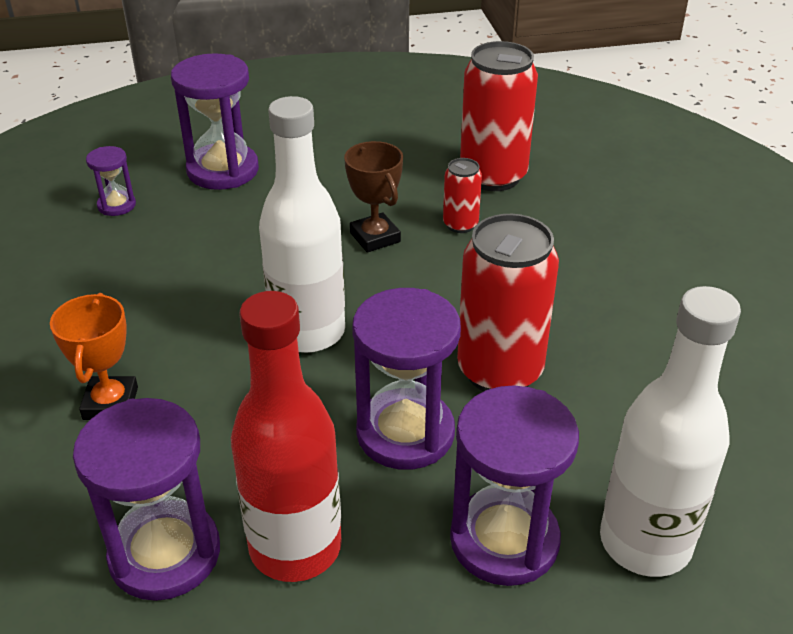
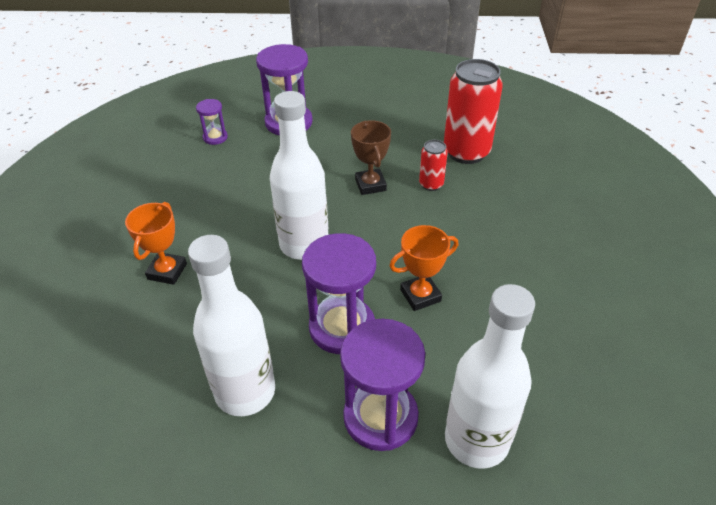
camera: 15 degrees right, 5 degrees up
(165, 554) = (165, 378): purple hourglass -> none
(295, 547) = (245, 392): red bottle -> white bottle
(499, 371) = (420, 295): red can -> orange trophy

